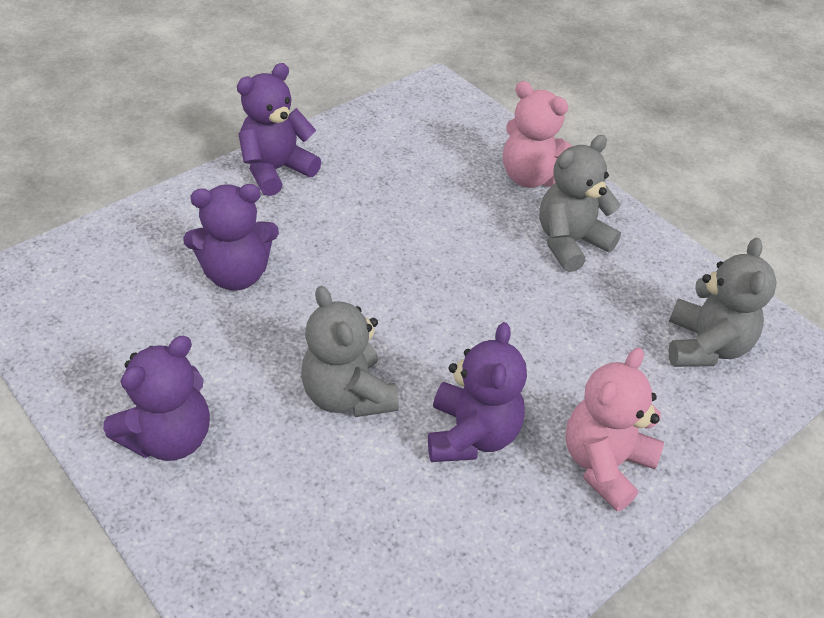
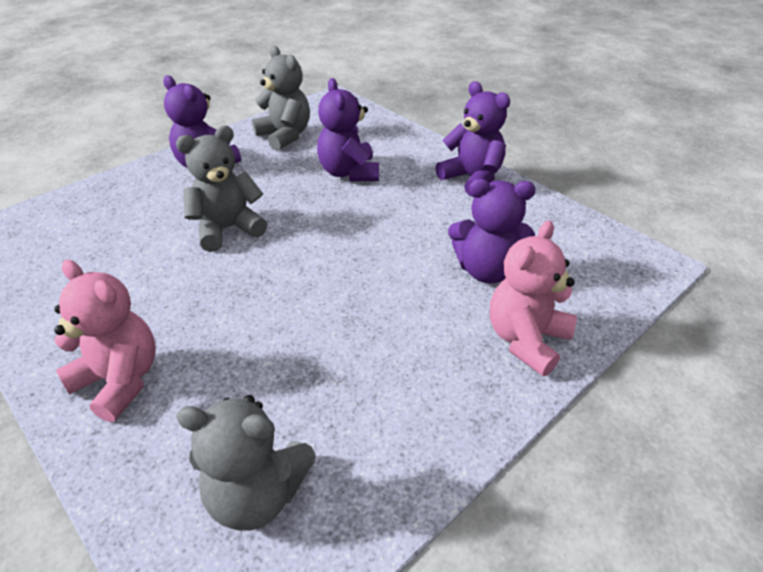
camera: 90 degrees right, 5 degrees down
(471, 435) = (175, 293): purple teddy bear -> purple teddy bear (486, 270)
(570, 242) = (421, 370): grey teddy bear -> grey teddy bear (285, 136)

